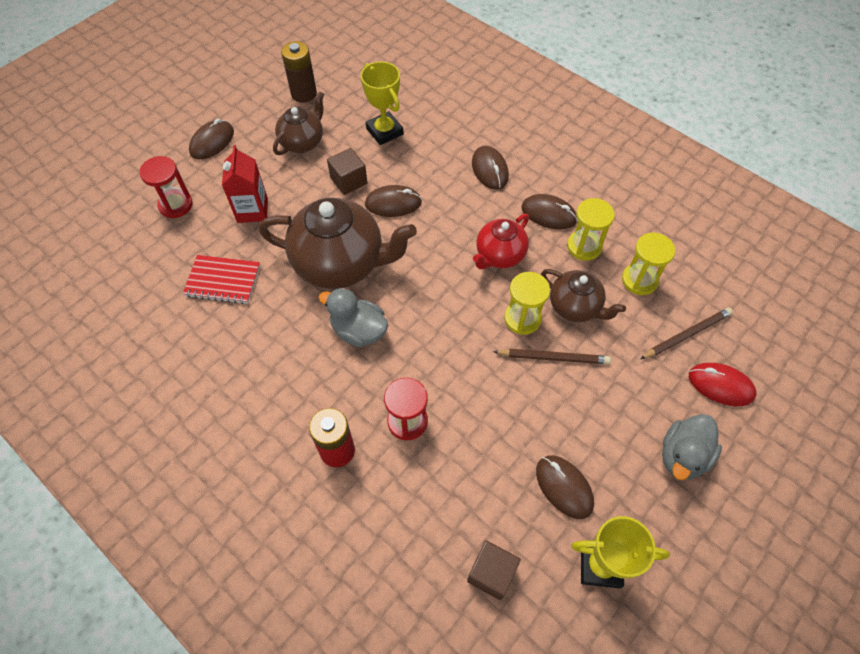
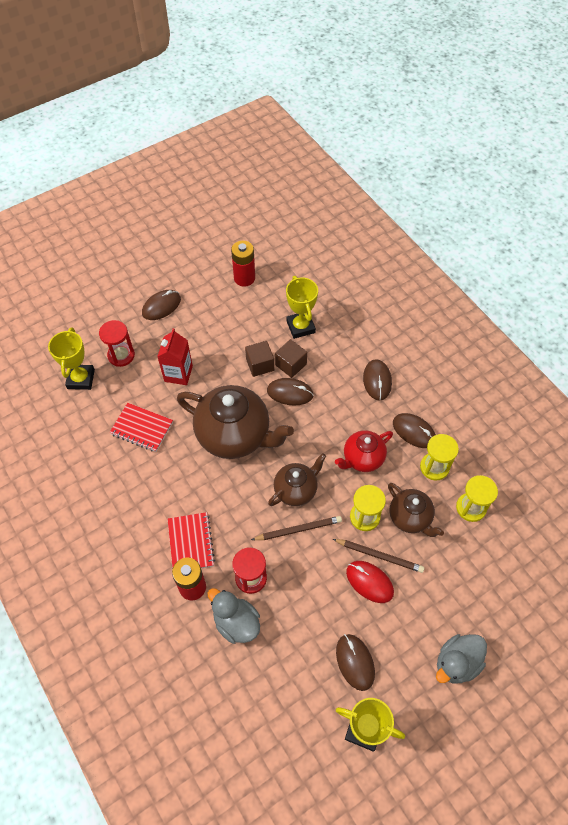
camera: 15 degrees right, 0 degrees up
(131, 242) = (81, 379): none -> yellow trophy
(303, 142) = (232, 322): brown teapot -> brown teapot (296, 490)
(304, 94) = (244, 278): brown battery -> red battery
(321, 399) = (191, 543): none -> red notebook
(358, 331) = (234, 495): grey duck -> grey duck (236, 622)
(491, 573) = (280, 712): brown cube -> brown cube (291, 364)
(686, 335) = (494, 564): brown pencil -> brown pencil (298, 529)
(720, 385) = (508, 614): red mouse -> red mouse (369, 582)

